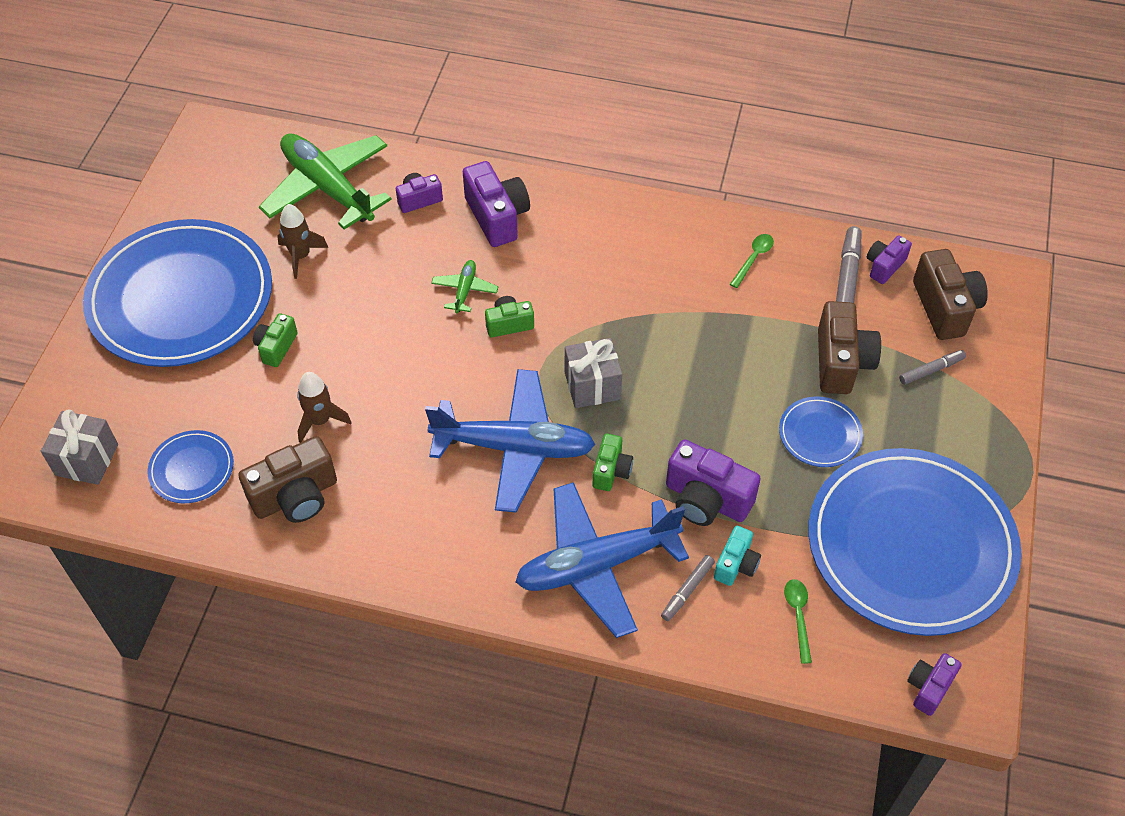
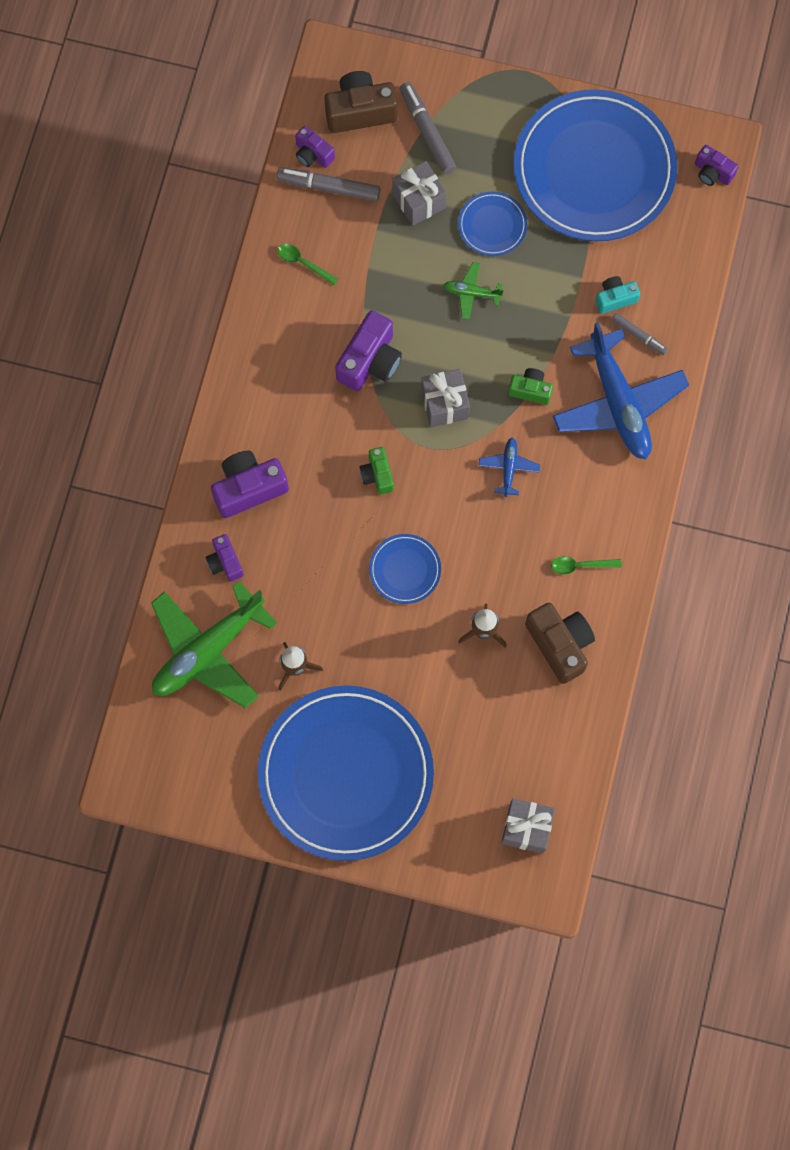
camera: 90 degrees left, 20 degrees up
(191, 469) = (534, 735): blue plate -> blue plate (405, 570)
(276, 347) = (403, 678): green camera -> none
(465, 290) = (338, 515): green plane -> green plane (471, 293)
(514, 447) = (508, 468): blue plane -> blue plane, size x0.44
(706, 500) = (556, 317): purple camera -> purple camera (370, 361)
(736, 564) = (615, 298): turquoise camera -> turquoise camera turned 45 degrees counterclockwise
(798, 616) = (658, 257): green spoon -> green spoon (580, 565)
(841, 362) = (418, 201): brown camera -> grey gift
(931, 370) = (427, 131): grey marker -> grey marker, size x1.66

